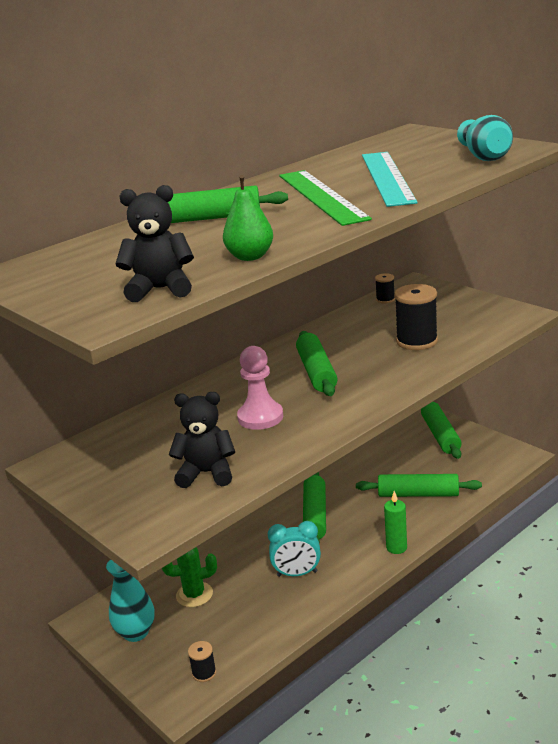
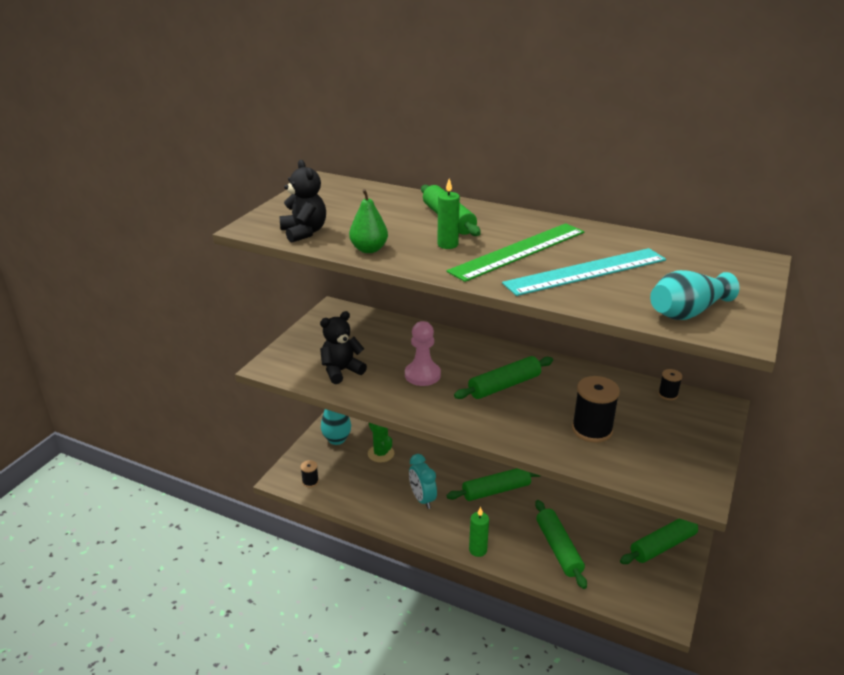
camera: 65 degrees right, 5 degrees up
(207, 473) = (341, 371): black teddy bear -> black teddy bear turned 105 degrees counterclockwise
(276, 222) = (447, 244): none -> green candle

